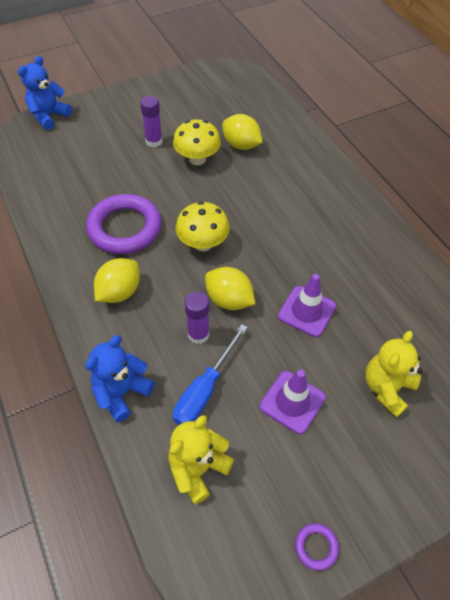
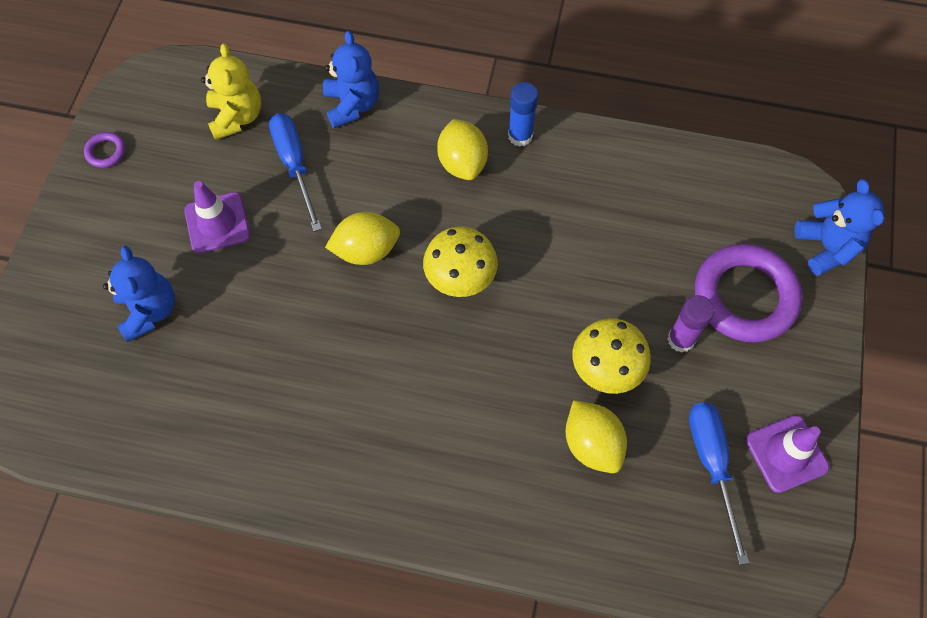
camera: 130 degrees right, 10 degrees up
(72, 275) = (520, 136): none -> blue glue stick
(125, 228) = (548, 217): purple ring -> purple ring (745, 296)
(198, 334) = (353, 197): purple glue stick -> none
(209, 106) = (712, 464): none -> blue screwdriver
(241, 145) = (592, 444): yellow lemon -> yellow lemon turned 75 degrees clockwise
(306, 311) = (287, 311): purple traffic cone -> purple traffic cone (786, 453)
(387, 388) = (149, 311): yellow teddy bear -> blue teddy bear

